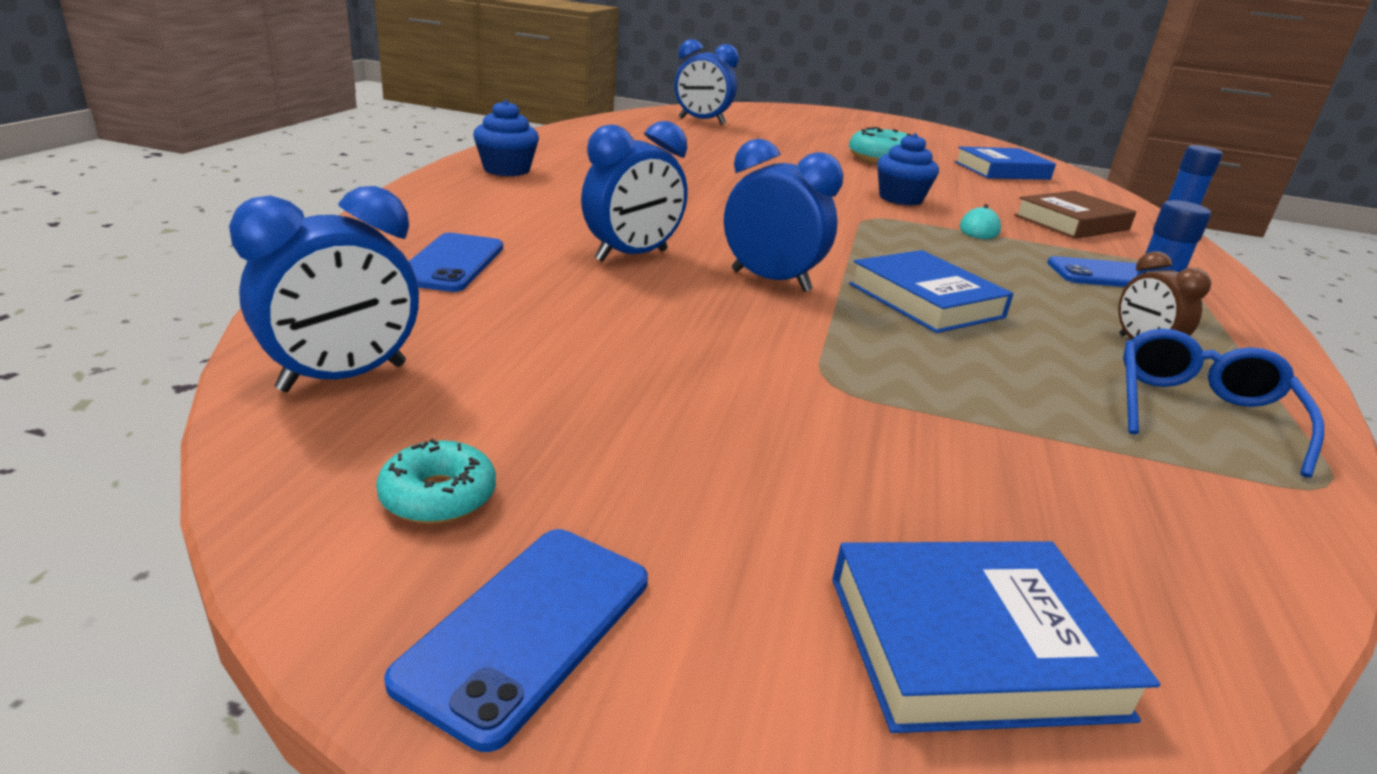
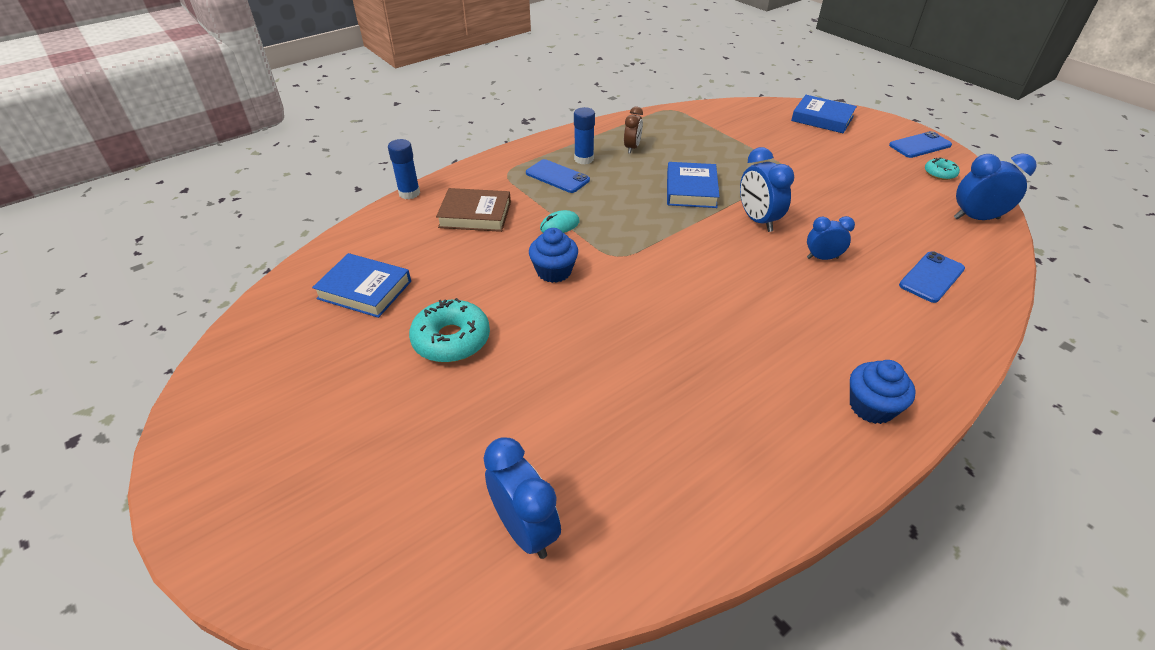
camera: 140 degrees left, 15 degrees up
(632, 256) = (822, 258): blue clock -> blue clock, size x0.64
(1199, 412) = (665, 129): blue glasses -> none

